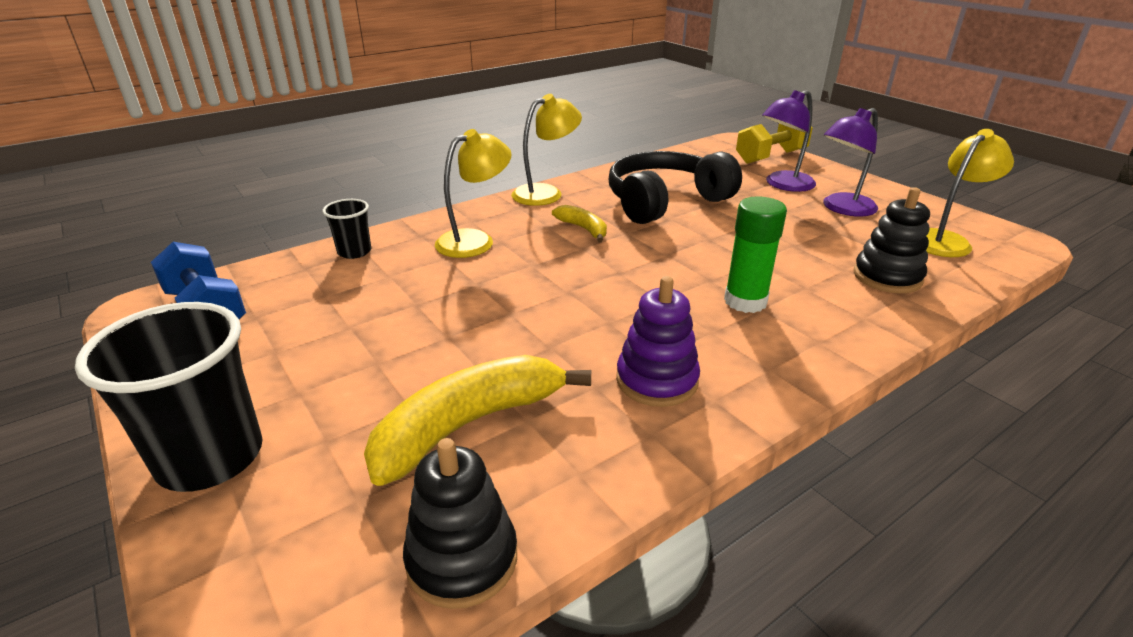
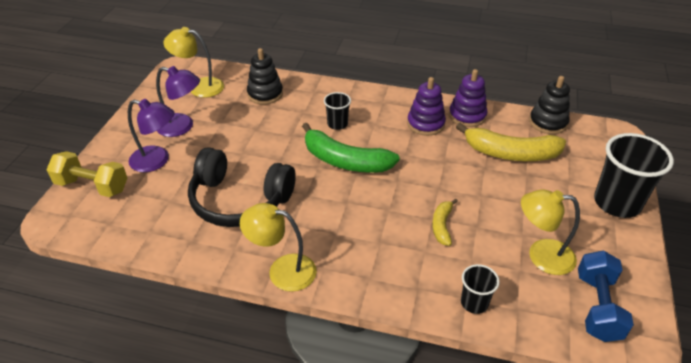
camera: 130 degrees left, 10 degrees up
(475, 240) = (392, 254): yellow lamp -> yellow lamp (541, 255)
(583, 229) = (321, 215): yellow banana -> yellow banana (442, 226)
(625, 445) = (467, 116): none -> purple stacking toy
(654, 274) = (345, 161): none -> green banana
(745, 301) = (337, 124): green glue stick -> black cup

